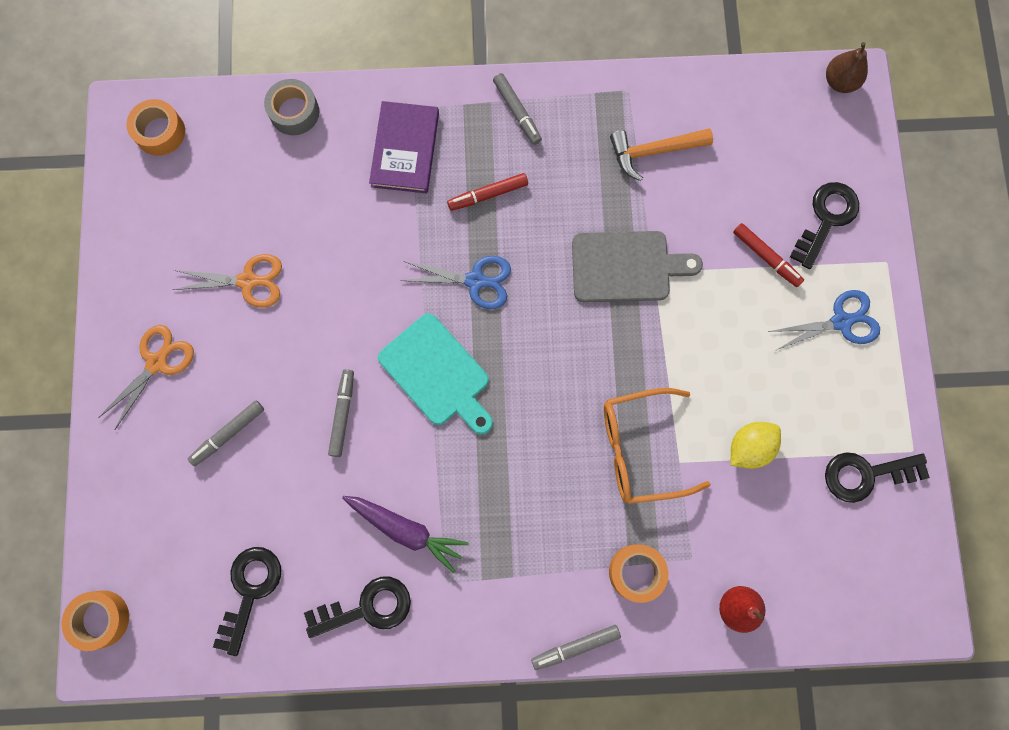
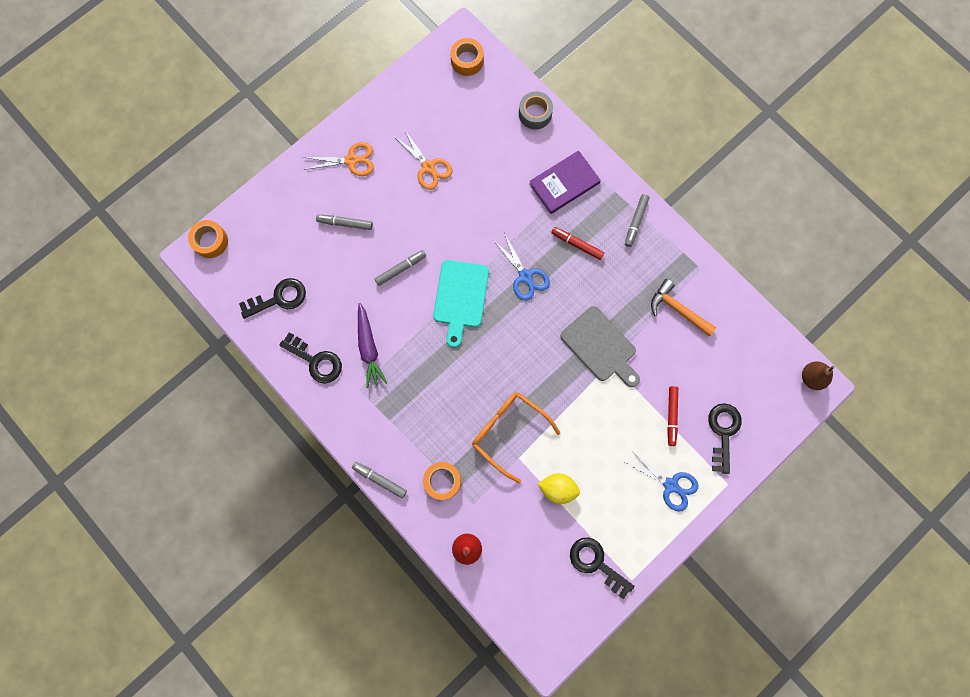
camera: 50 degrees right, 0 degrees up
(826, 218) = (723, 432): black key -> black key turned 75 degrees counterclockwise

